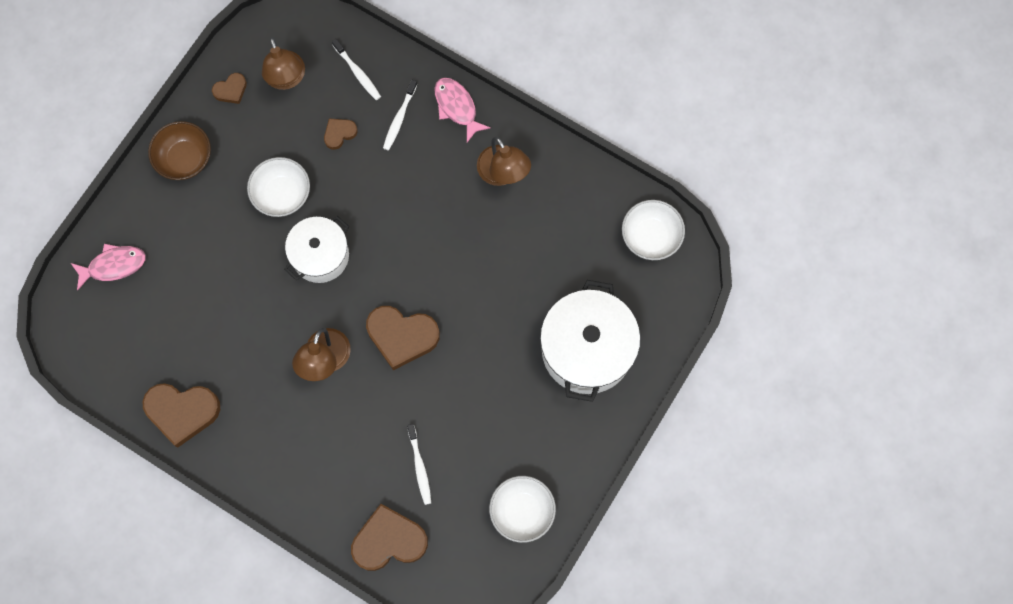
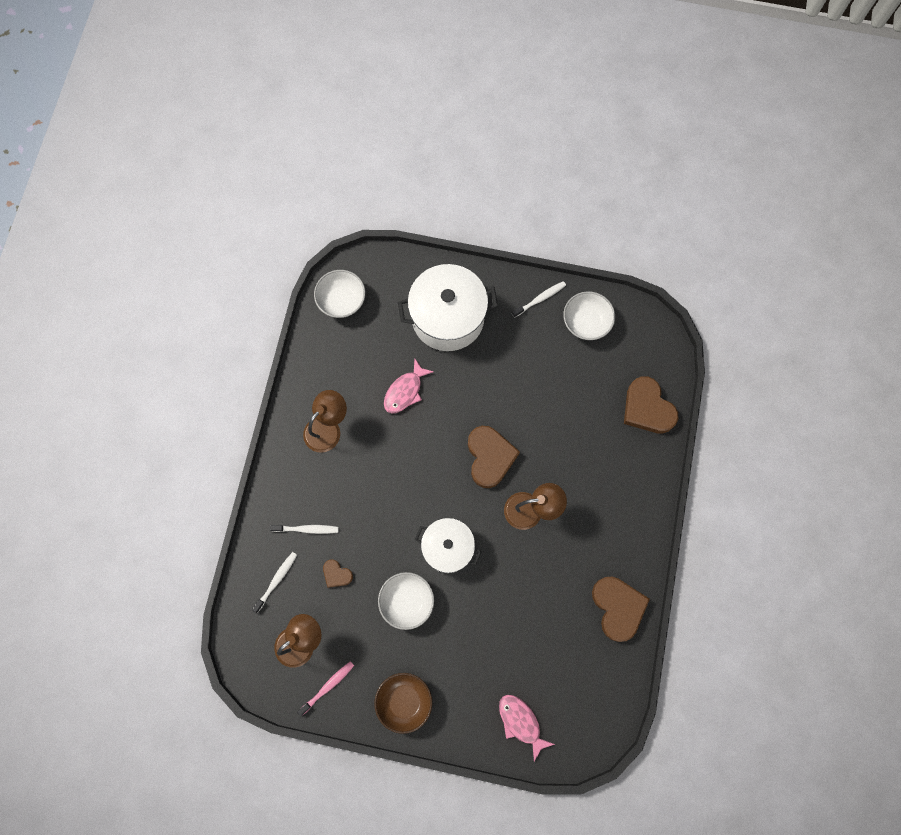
camera: 110 degrees left, 0 degrees up
(231, 90) = (327, 686): brown heart -> pink toothbrush
(419, 467) = (584, 406): white toothbrush -> white toothbrush (540, 299)
(457, 107) = (281, 485): pink fish -> pink fish (405, 391)

